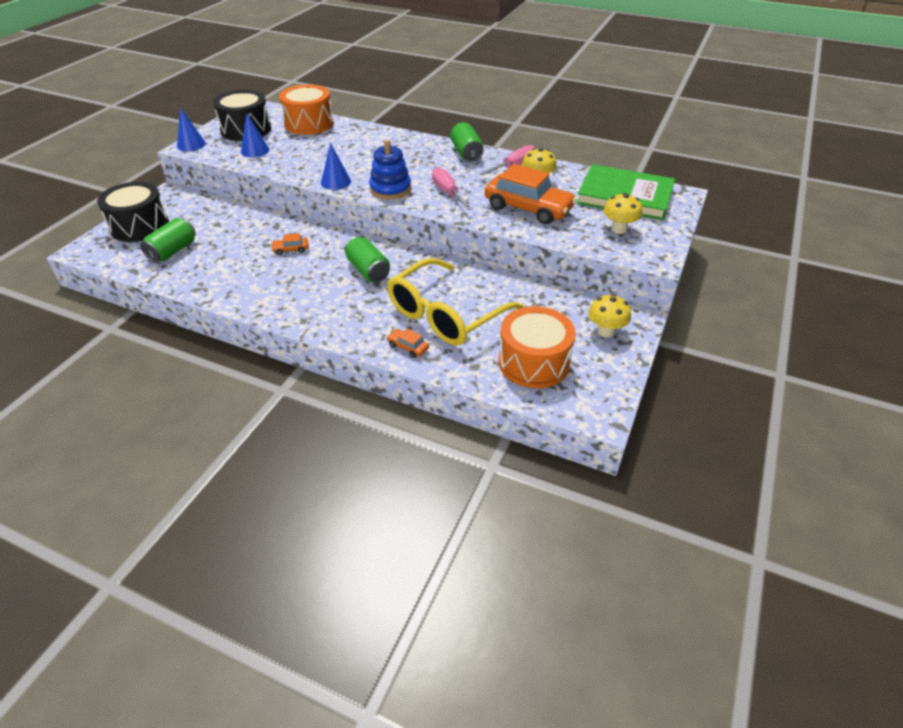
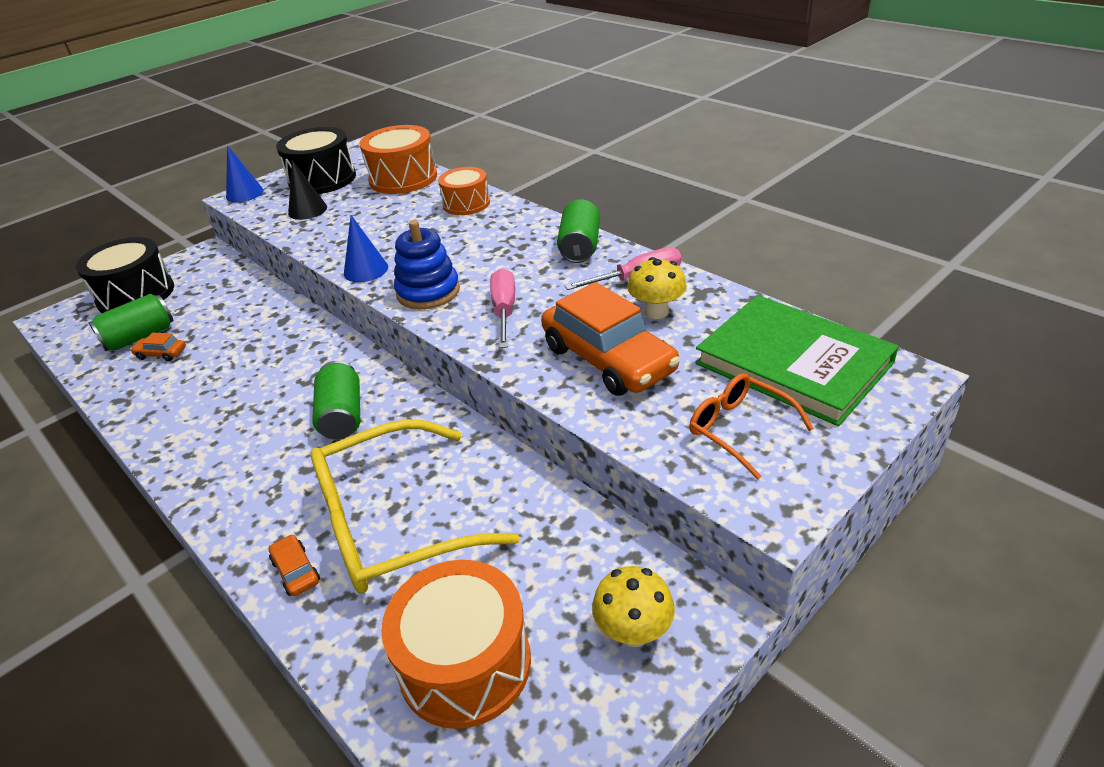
camera: 25 degrees right, 5 degrees down
(255, 150) = (307, 210): blue cone -> black cone
(291, 249) = (272, 361): orange car -> orange car (161, 354)
(370, 135) = (466, 204): none -> orange drum
(619, 229) = (740, 430): yellow mushroom -> orange glasses

